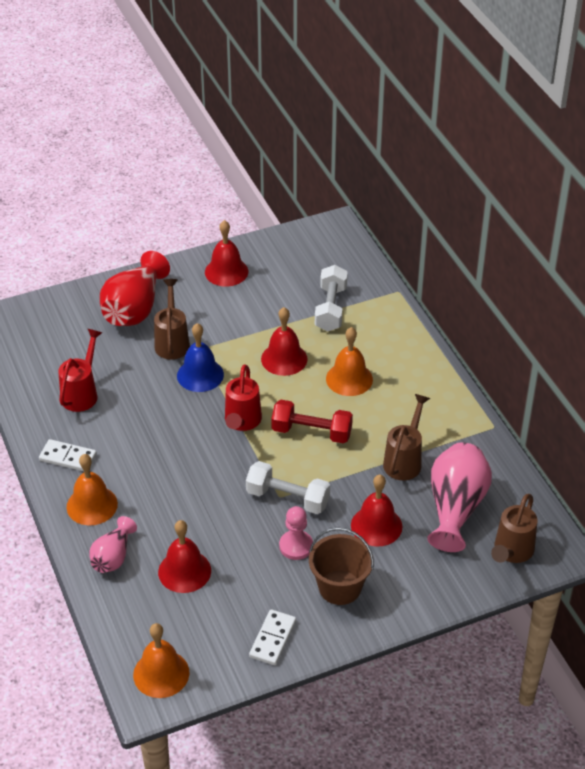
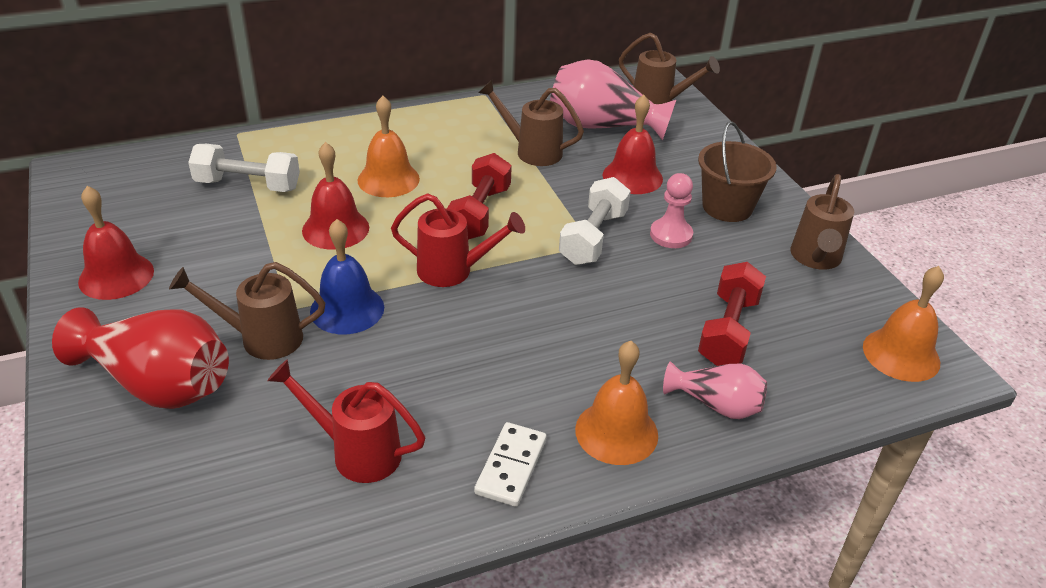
camera: 90 degrees left, 5 degrees down
(184, 571) = (728, 331): red bell -> red dumbbell
(272, 639) = (815, 259): white domino -> brown watering can

